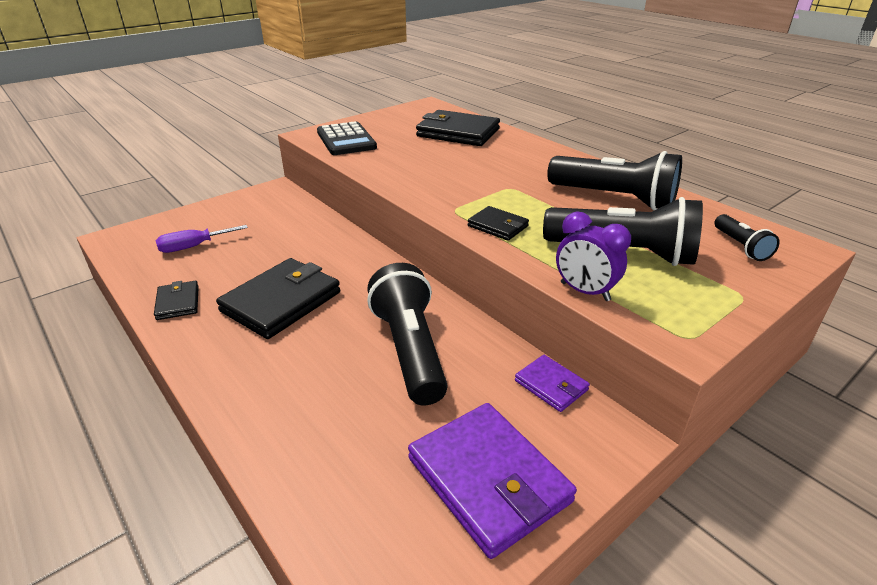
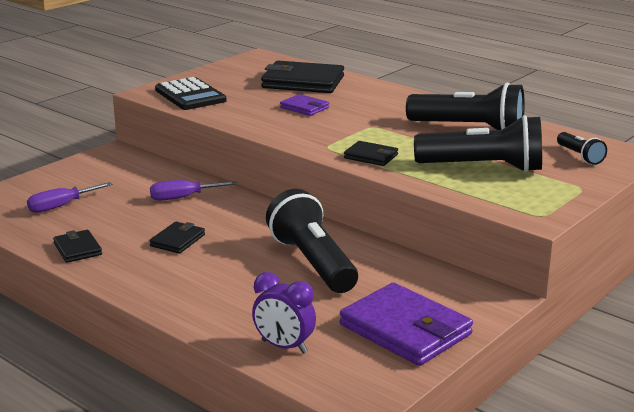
camera: 10 degrees left, 10 degrees down
(281, 302) = (177, 240): black wallet -> black wallet, size x0.51
(312, 247) = (183, 197): none -> purple screwdriver
(551, 385) = (439, 274): purple wallet -> purple wallet (304, 107)
(585, 292) = (457, 195): purple clock -> purple clock (284, 346)

